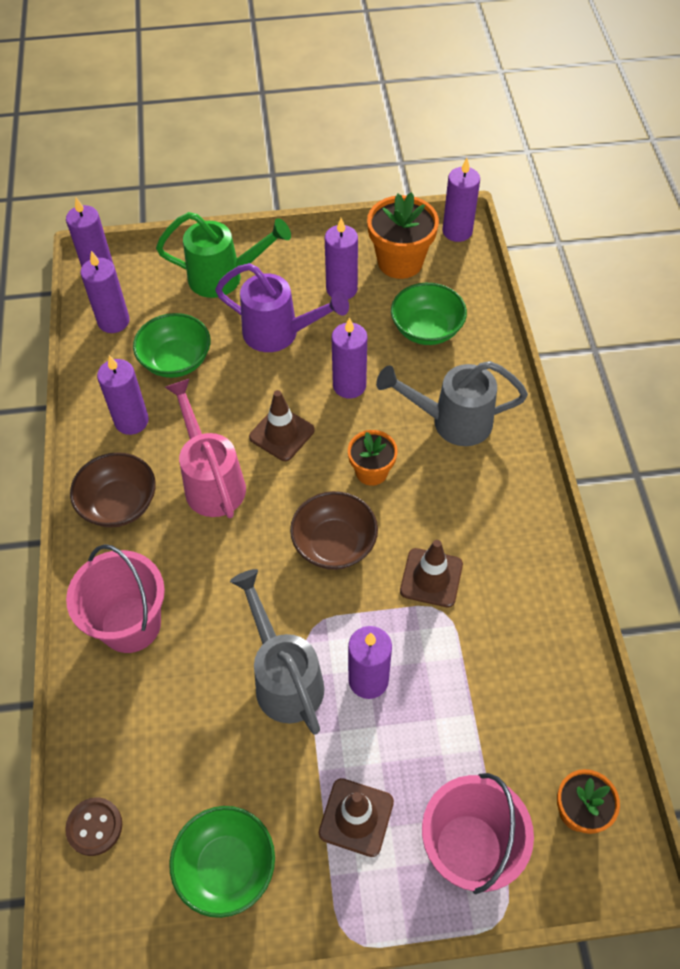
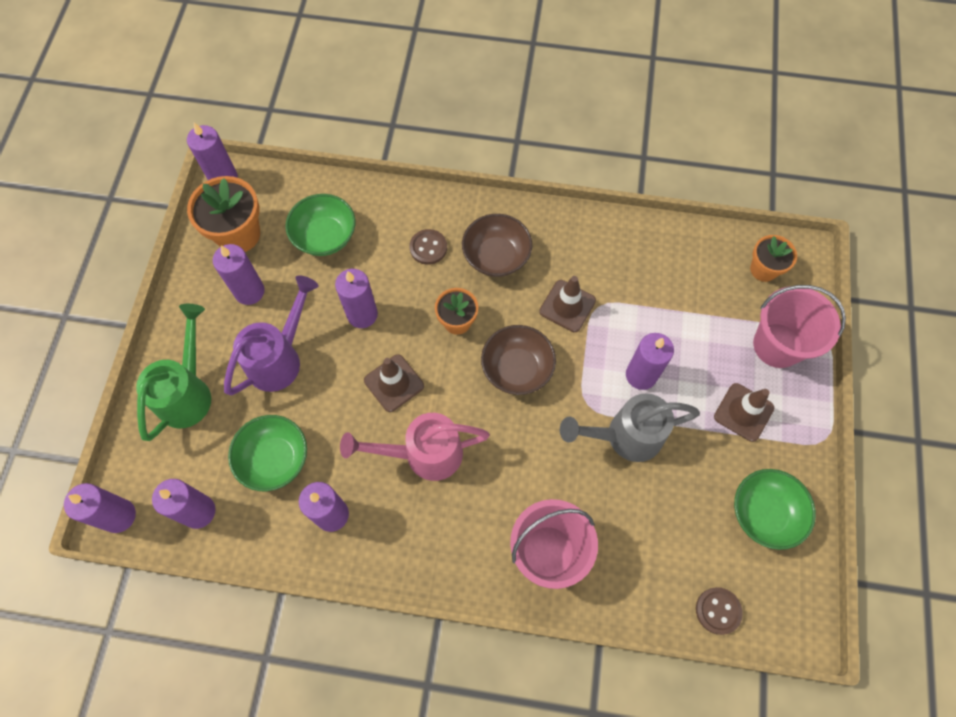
camera: 75 degrees left, 10 degrees up
(119, 504) = (422, 542): brown bowl -> brown bowl (496, 256)
(451, 421) = (428, 248): grey watering can -> brown button

